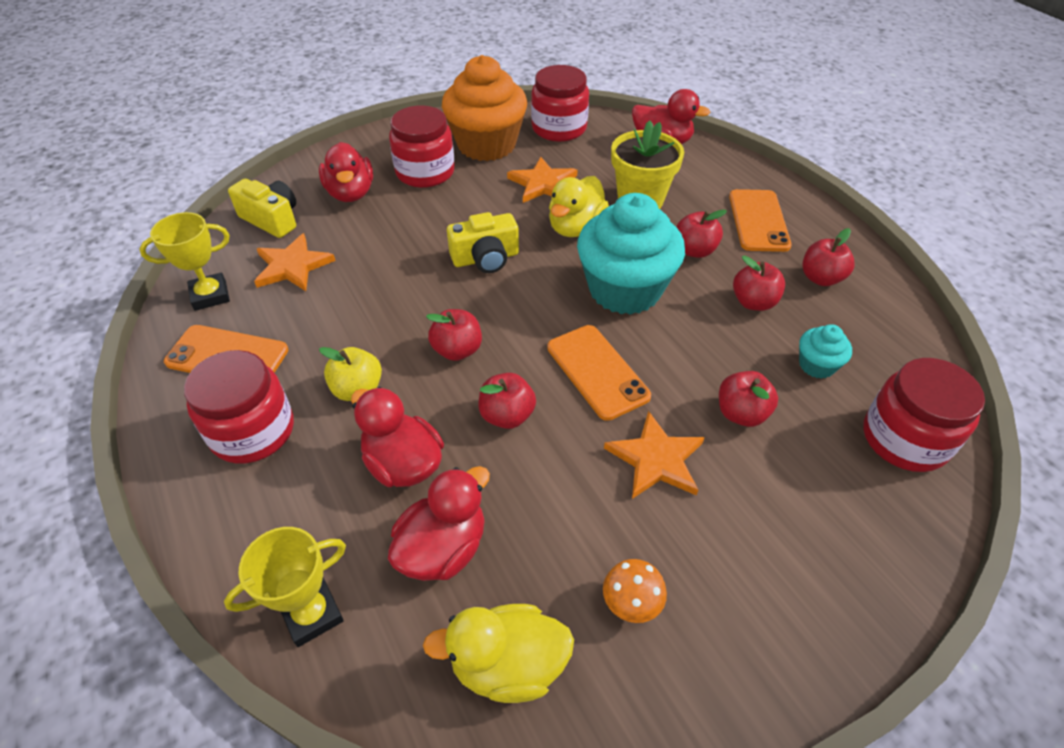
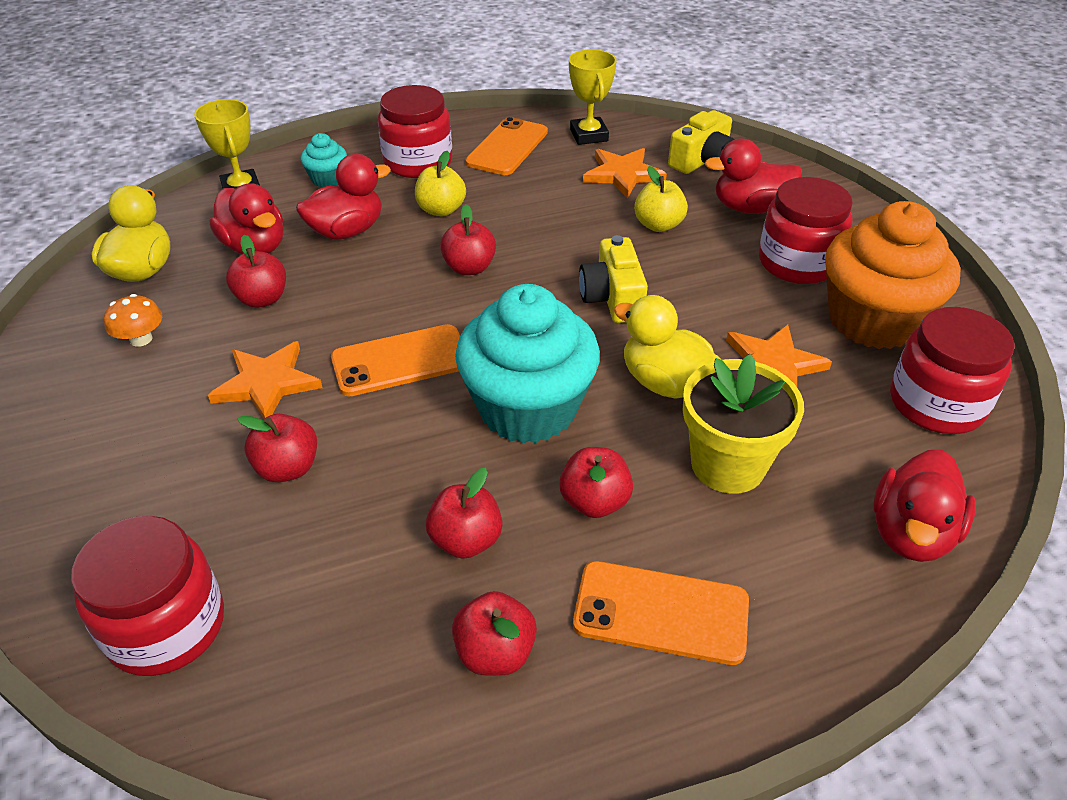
camera: 100 degrees right, 5 degrees down
(379, 240) = (658, 225): none -> yellow apple
(507, 415) = (370, 292): red apple -> red apple (262, 299)
(816, 365) = (324, 574): turquoise cupcake -> turquoise cupcake (327, 179)

